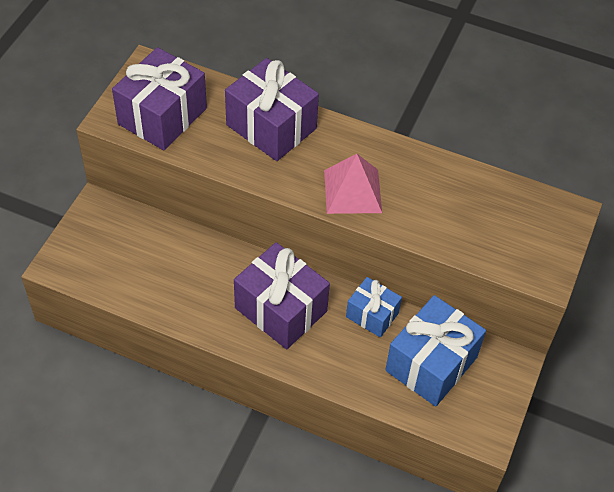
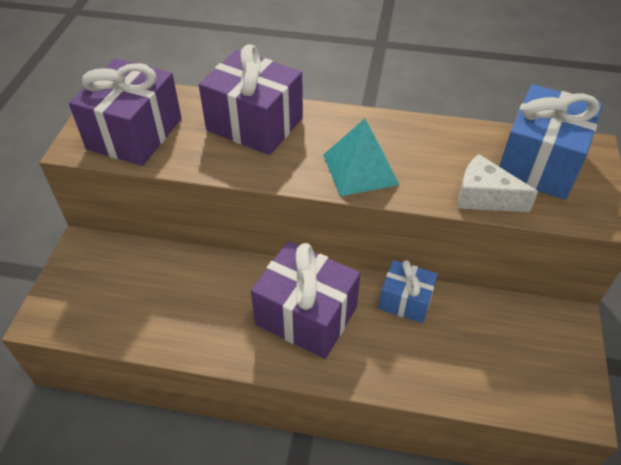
camera: 10 degrees left, 5 degrees down
(353, 191) = (360, 169): pink pyramid -> turquoise pyramid
(431, 364) = (487, 340): blue gift -> blue gift (539, 163)
(452, 239) = (484, 197): none -> white cheese

